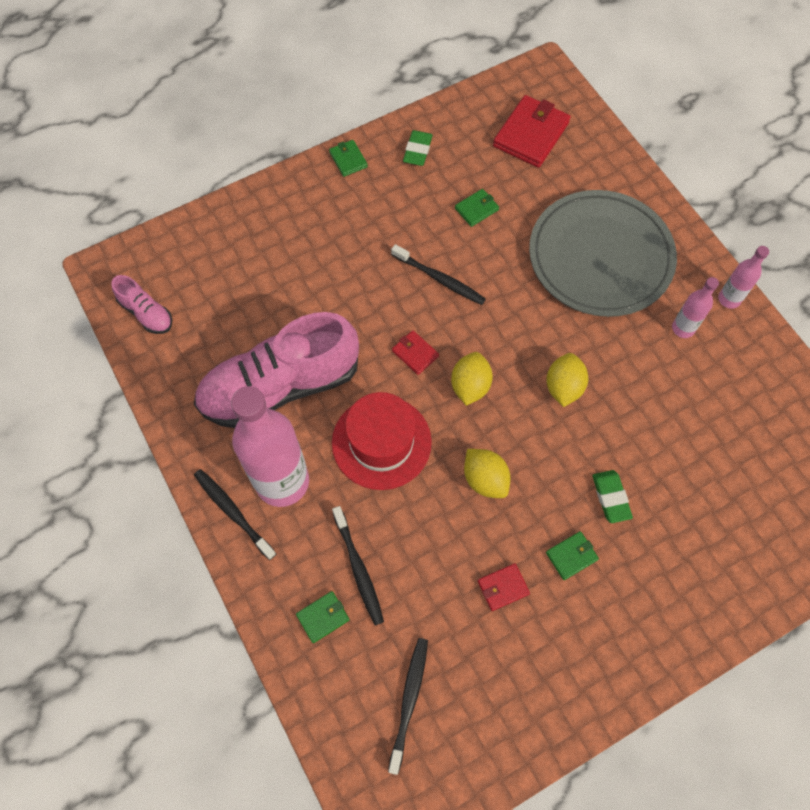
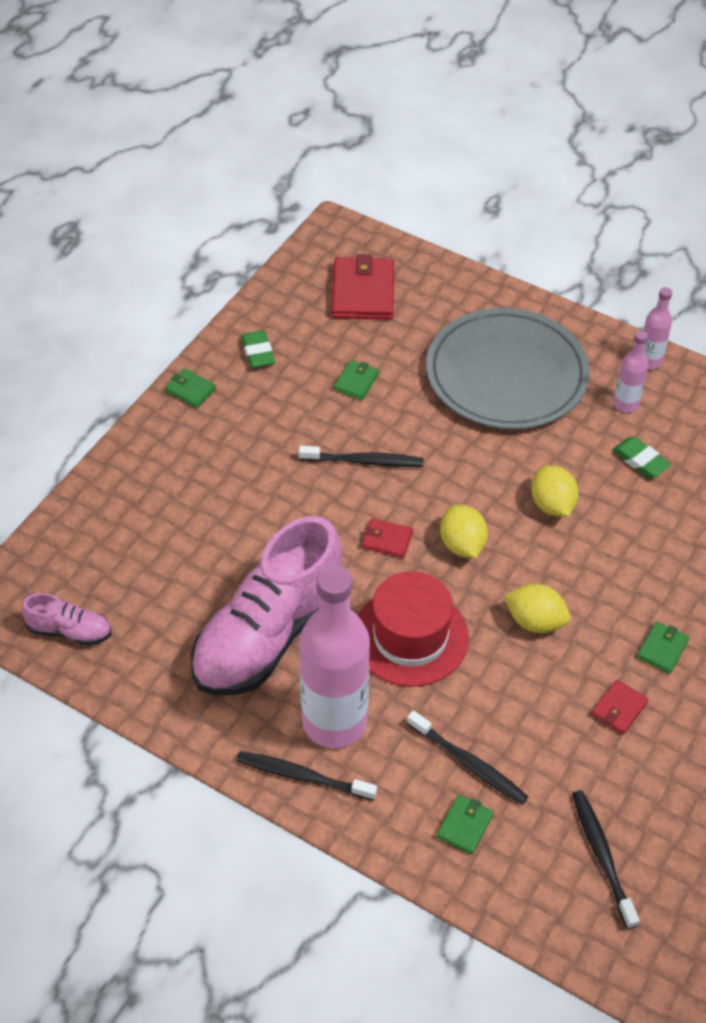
camera: 30 degrees left, 15 degrees down
(610, 497) = (662, 580): green eraser -> green eraser (640, 460)

